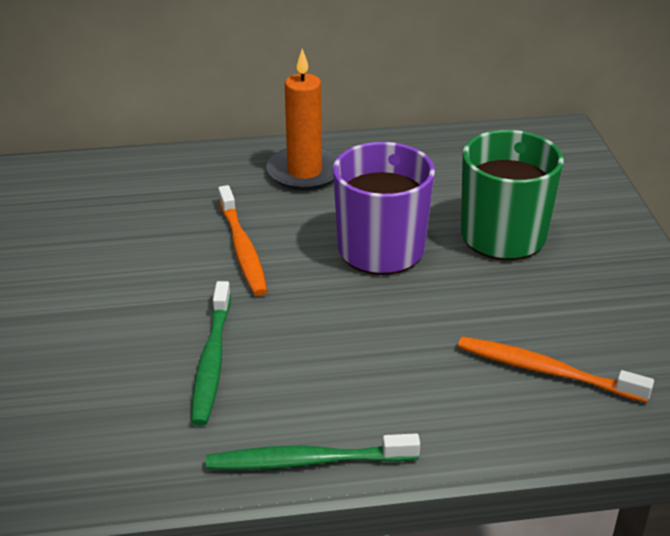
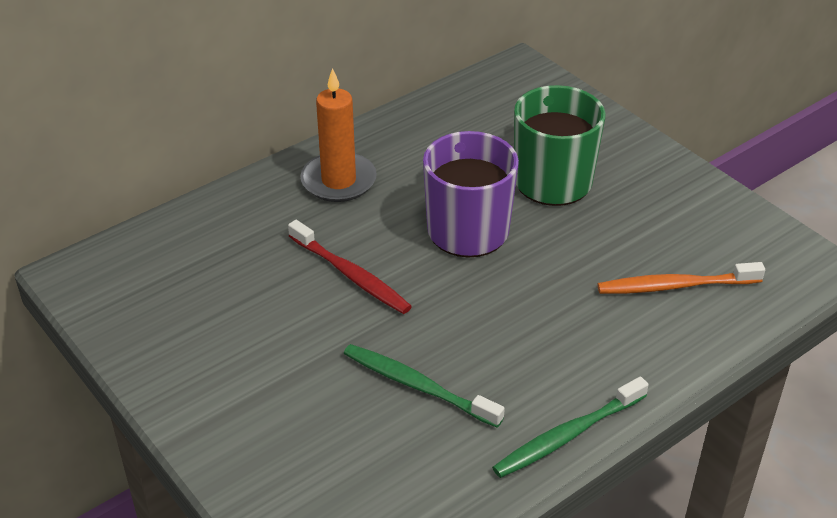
camera: 30 degrees left, 5 degrees up
(212, 360) = (418, 386): green toothbrush -> green toothbrush turned 150 degrees clockwise
(242, 248) = (350, 275): orange toothbrush -> red toothbrush

